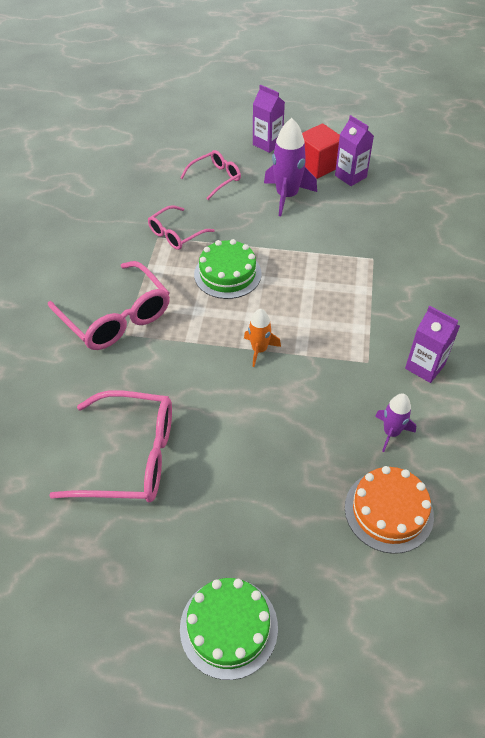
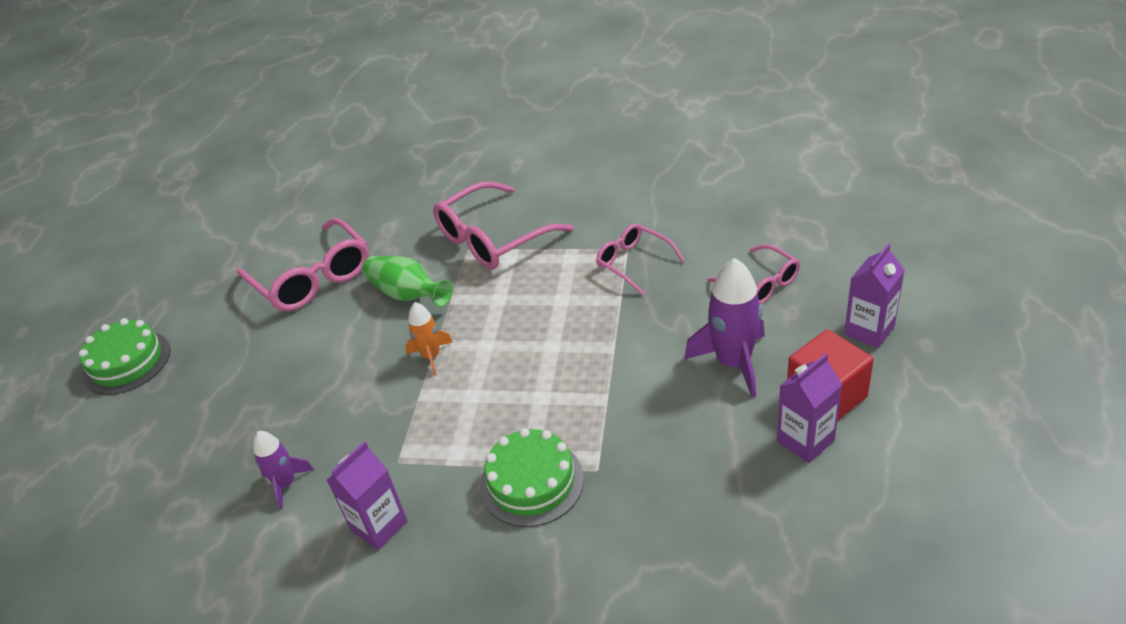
camera: 95 degrees right, 10 degrees down
(130, 457) = (312, 278): pink glasses -> pink glasses turned 45 degrees counterclockwise
(177, 373) = (408, 295): none -> green vase
(227, 274) = (560, 316): green cake -> green cake (531, 482)
(388, 511) = (189, 479): orange cake -> none

